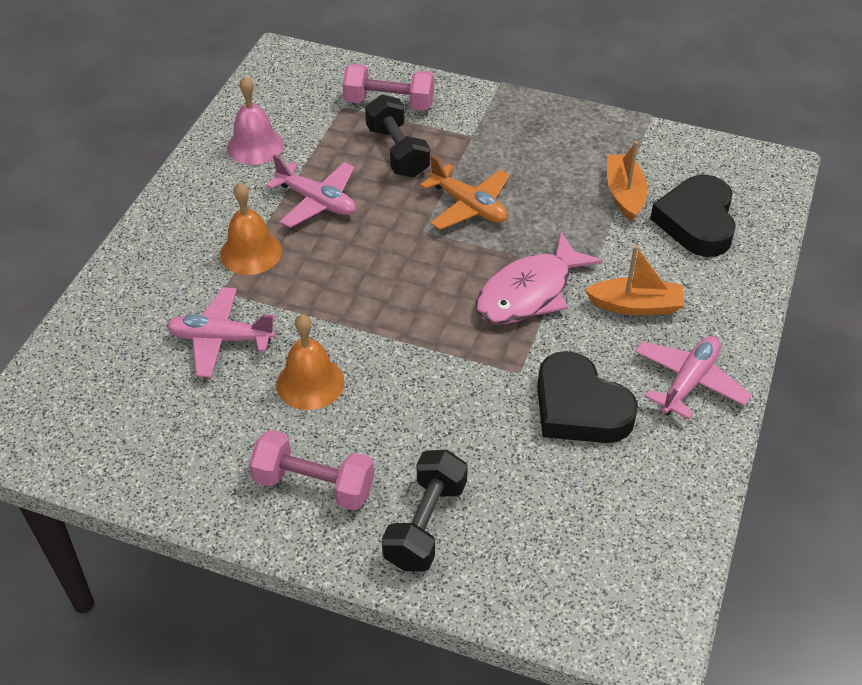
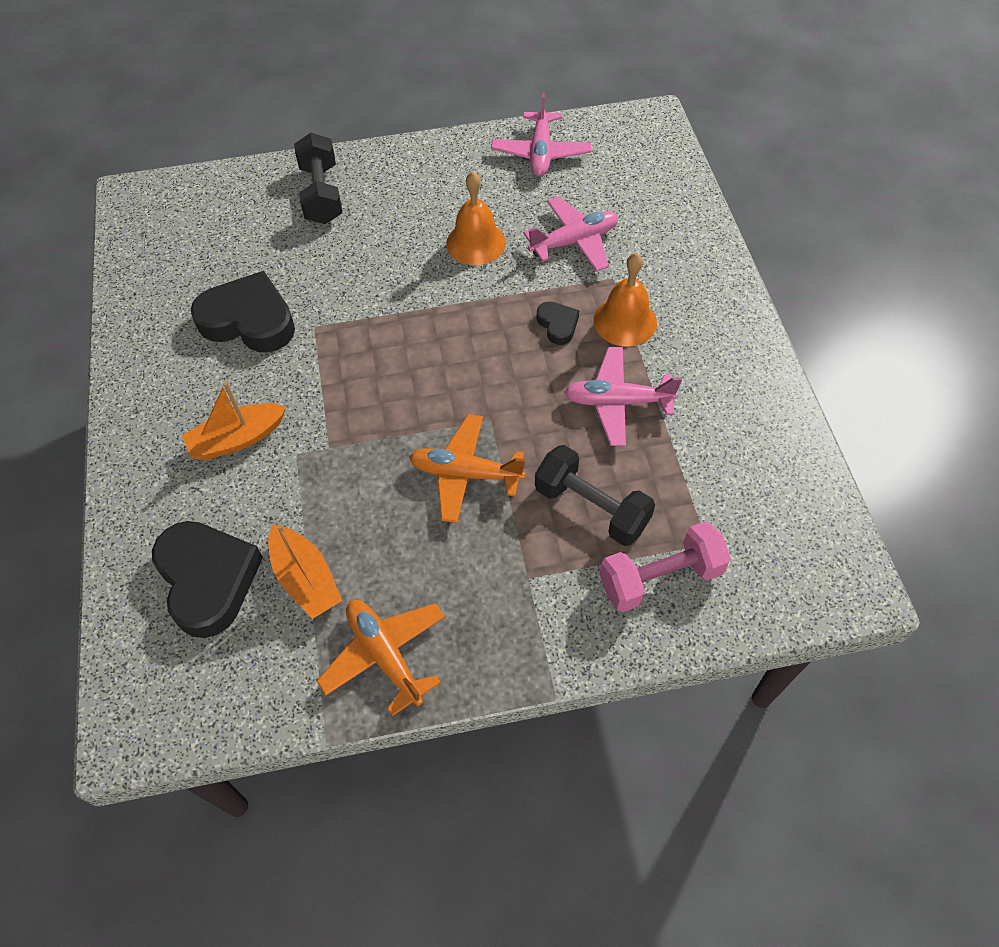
camera: 150 degrees right, 10 degrees up
(255, 146) = (741, 436): pink bell -> none
(307, 274) = (557, 325): none -> black heart
(314, 484) = (416, 183): pink dumbbell -> none
(529, 292) = (346, 404): pink fish -> none
(592, 137) = (385, 655): none -> orange plane
(689, 382) = (161, 385): pink plane -> pink plane (540, 153)

